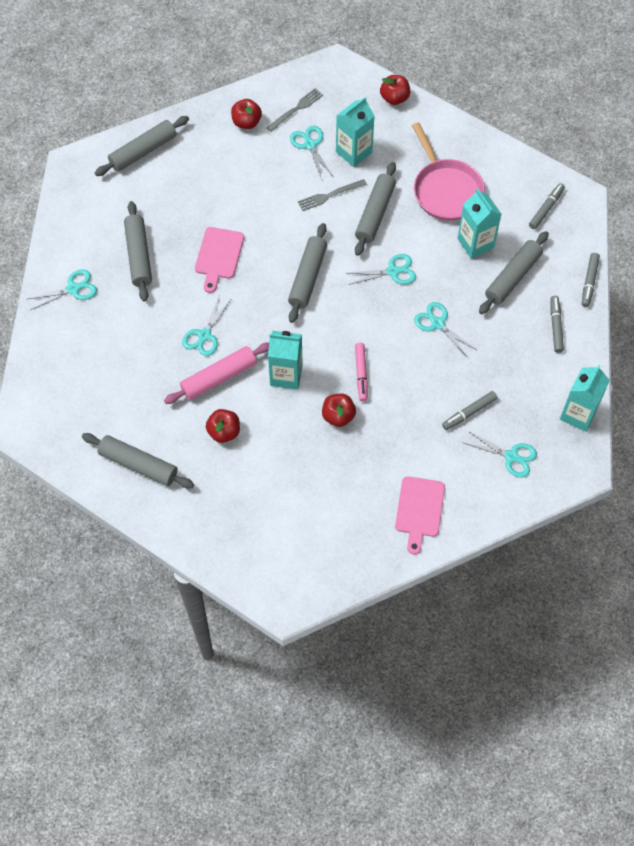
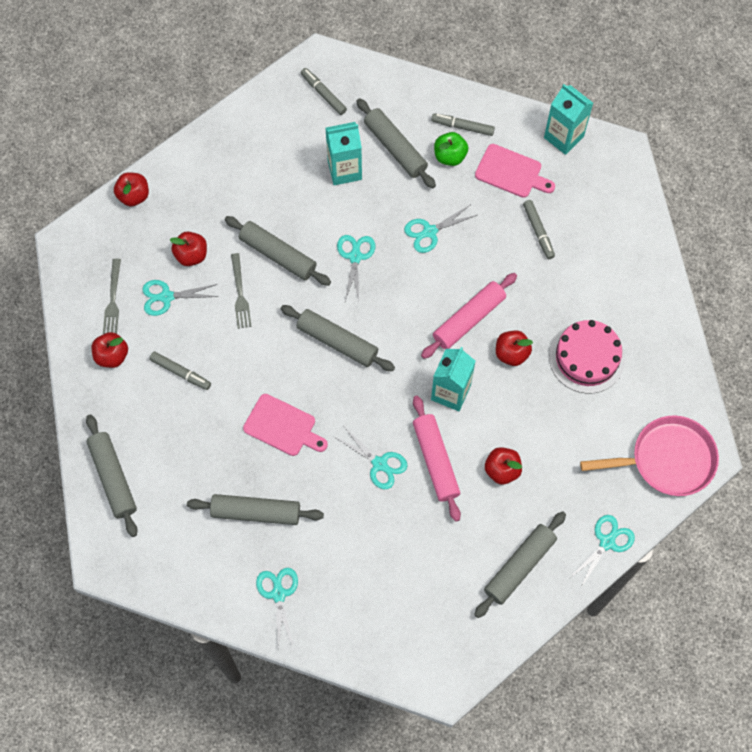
camera: 75 degrees left, 5 degrees up
(296, 109) = (113, 299): grey fork -> grey fork turned 150 degrees counterclockwise
(353, 480) = (587, 357): none -> pink cake
(354, 152) = (191, 255): turquoise carton -> red apple
(361, 374) = (468, 319): pink marker -> pink rolling pin
(419, 510) = (633, 306): pink cutting board -> pink cutting board (511, 172)
(445, 190) = (270, 179): pink pan -> pink pan (667, 460)
(511, 456) = (594, 208): turquoise scissors -> turquoise scissors (607, 542)
(521, 323) = (450, 156): none -> green apple
(589, 282) = (421, 82): grey marker -> grey marker (181, 372)

